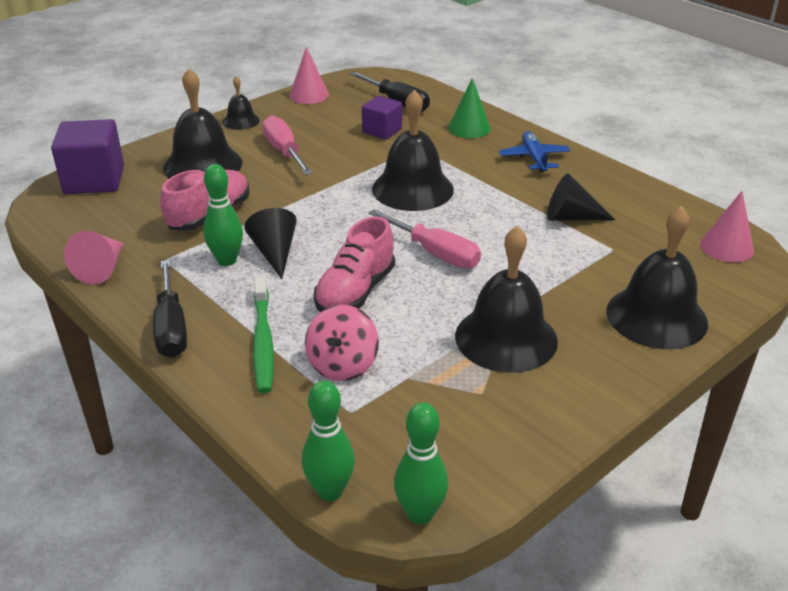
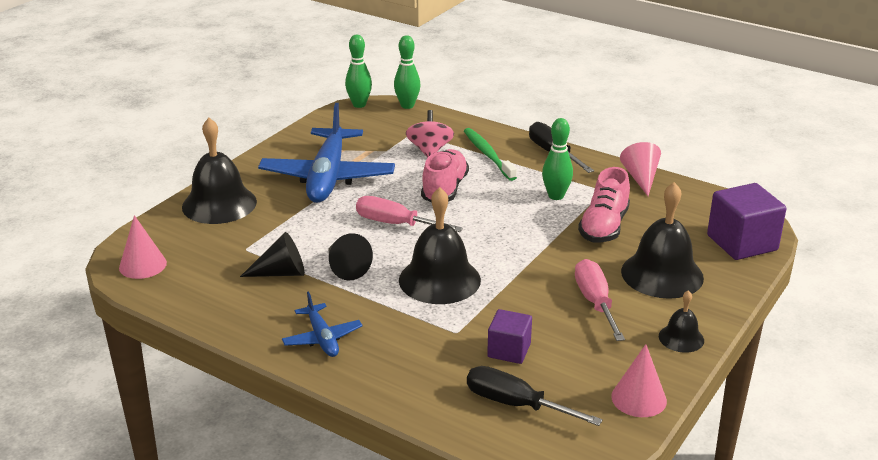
camera: 165 degrees right, 5 degrees down
(274, 253) = (524, 206): black cone -> black cone (345, 267)
(284, 152) = (595, 302): pink screwdriver -> pink screwdriver turned 150 degrees counterclockwise
(469, 128) = (407, 373): green cone -> none
(506, 338) = (328, 177): black bell -> blue plane

